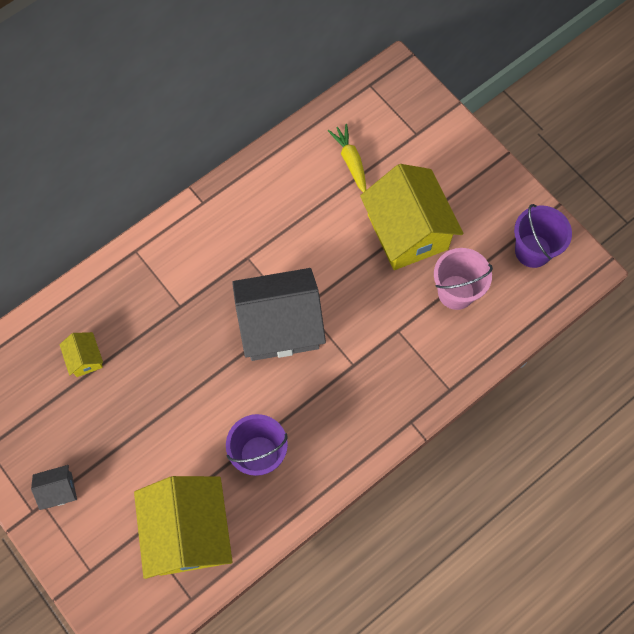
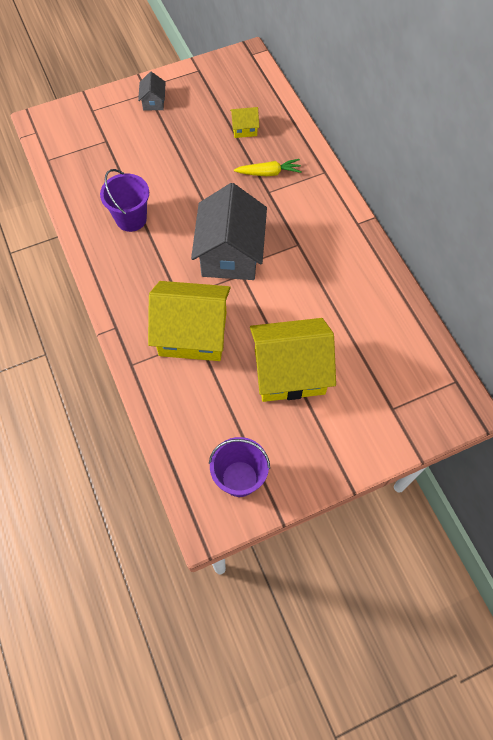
camera: 105 degrees right, 5 degrees down
(188, 532) = (93, 166): yellow house -> yellow house (193, 334)
(350, 161) = (373, 343): yellow carrot -> yellow carrot (269, 173)
(456, 292) = (218, 396): pink bucket -> none

